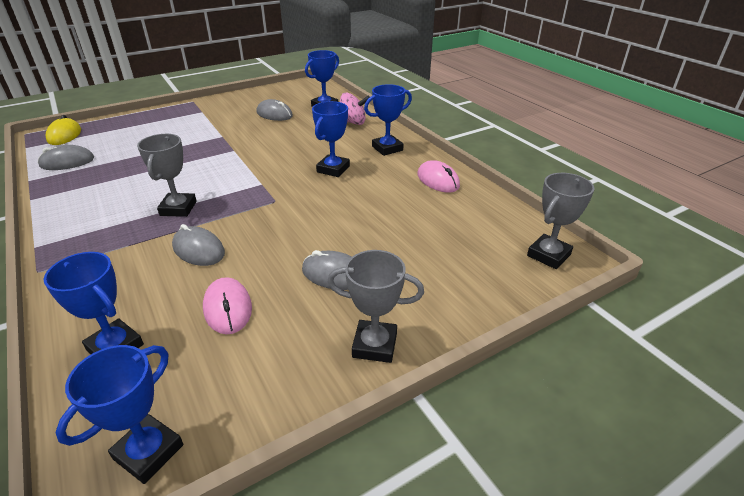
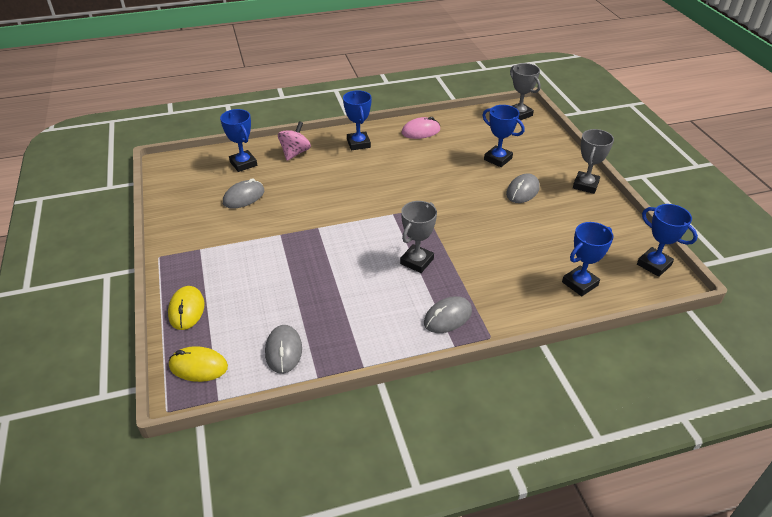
camera: 75 degrees left, 5 degrees up
(129, 120) = (186, 310): none -> yellow mouse
(178, 208) = (417, 261): grey trophy -> grey trophy turned 75 degrees counterclockwise
(199, 250) = (481, 249): grey mouse -> grey mouse (447, 317)
(228, 308) = (549, 236): pink mouse -> none
(333, 169) = (382, 175): blue trophy -> blue trophy (498, 159)

